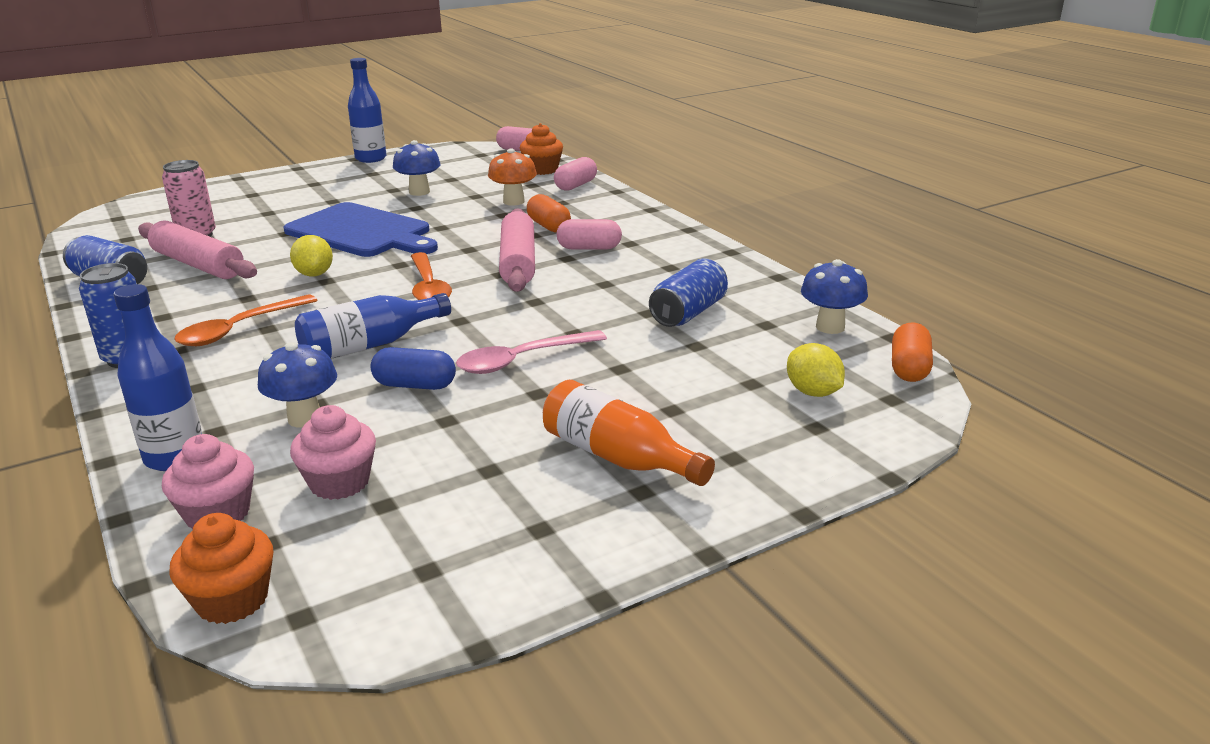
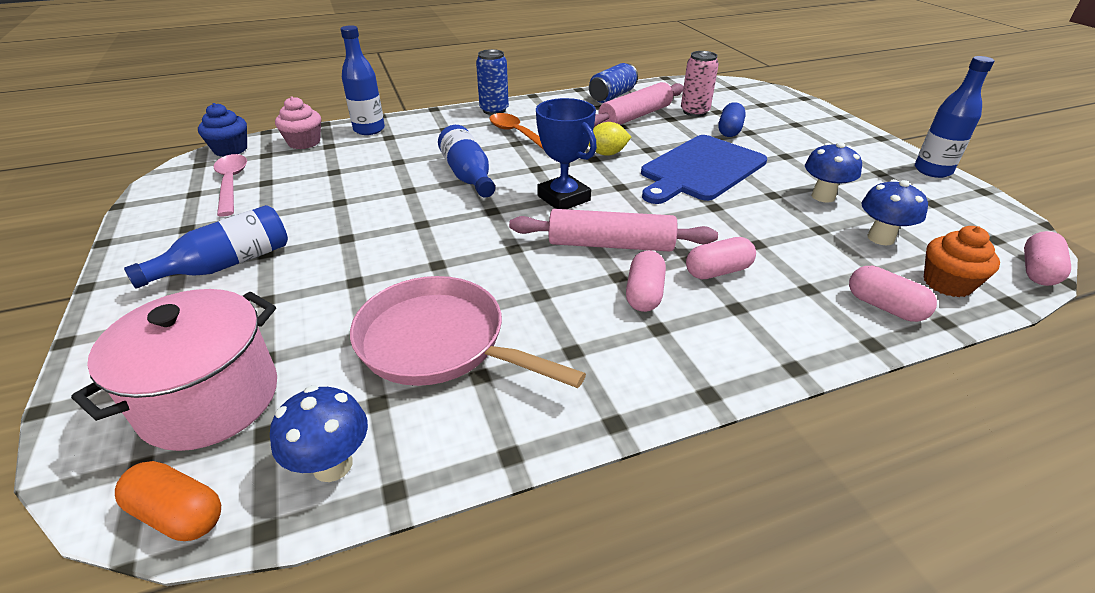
camera: 100 degrees right, 10 degrees up
(232, 600) = (230, 150): orange cupcake -> blue cupcake
(305, 418) = (381, 158): blue mushroom -> blue mushroom (880, 238)
(339, 482) = (301, 170): pink cupcake -> none
(415, 385) = (396, 191): blue capsule -> blue capsule (729, 130)
(428, 287) = (564, 198): orange spoon -> blue trophy
(513, 201) = (803, 253): orange mushroom -> none
(521, 360) = (403, 234): pink spoon -> pink spoon (231, 183)
(549, 226) = (718, 271): orange capsule -> pink capsule
(618, 457) = (226, 264): orange bottle -> blue bottle
(688, 313) = (439, 343): blue can -> pink pan
(813, 392) = (210, 399): yellow lemon -> pink pot

